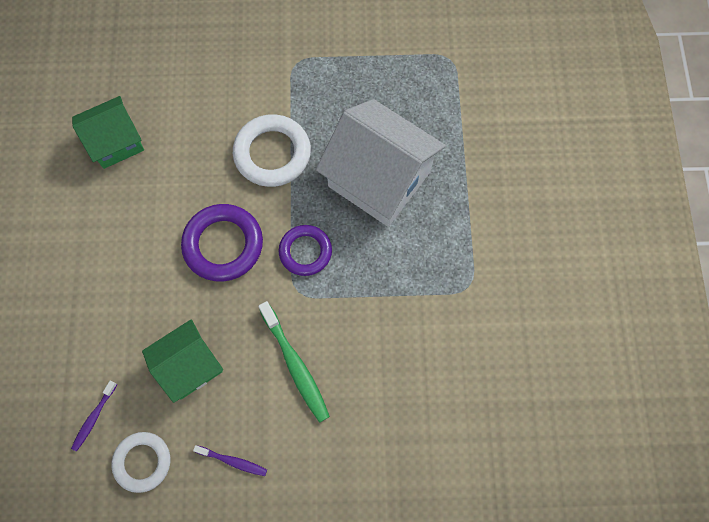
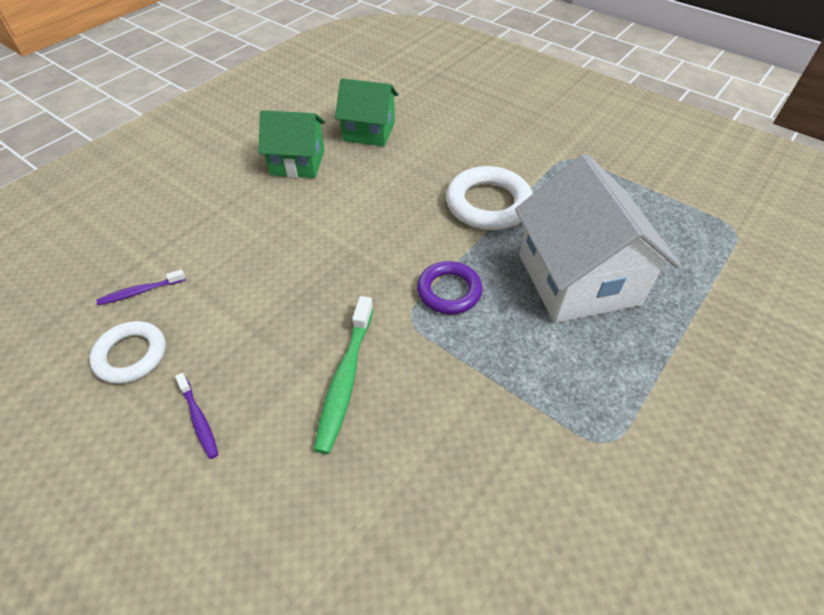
camera: 40 degrees right, 20 degrees down
(189, 366) = (254, 309): green house -> green house (297, 162)
(223, 245) = (380, 240): purple ring -> none

